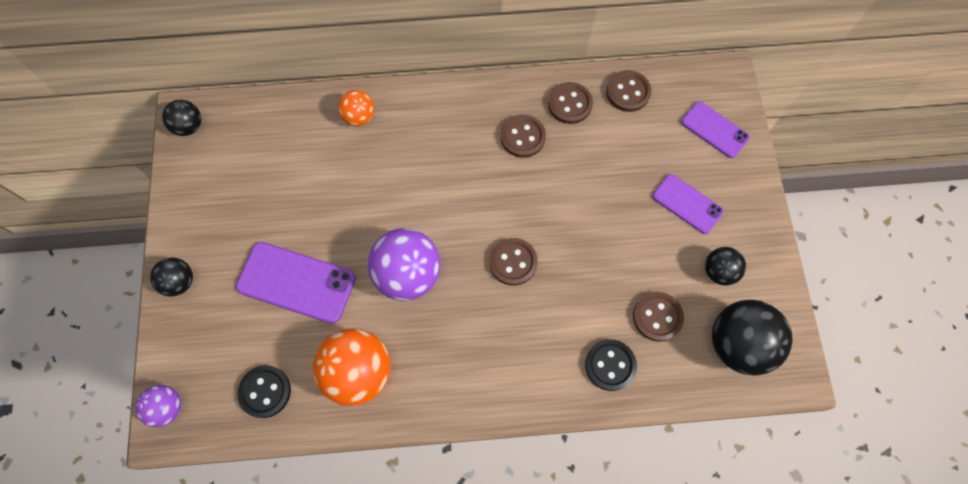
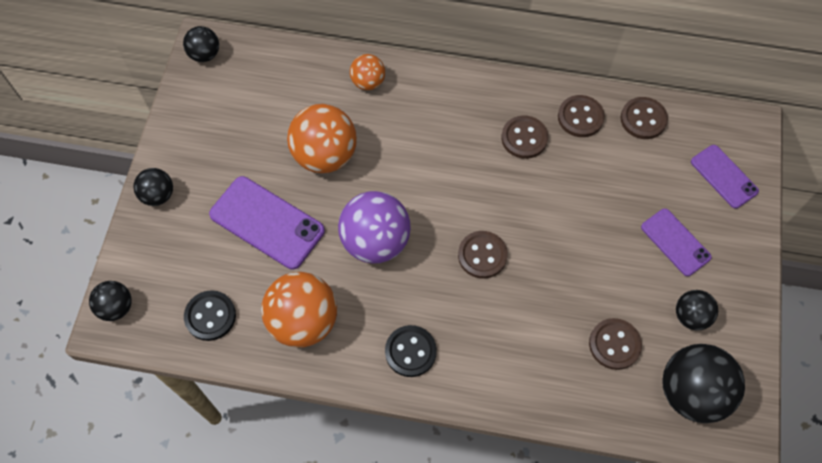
camera: 15 degrees right, 5 degrees down
(167, 408) = (116, 307): purple ball -> black ball
(336, 200) = (325, 155): none -> orange ball
(610, 365) = (553, 379): black button -> black button (410, 351)

